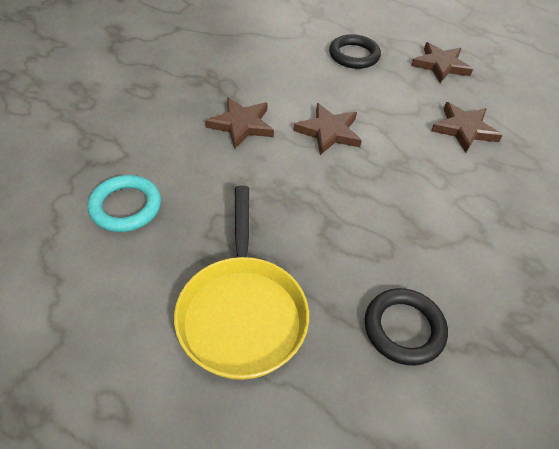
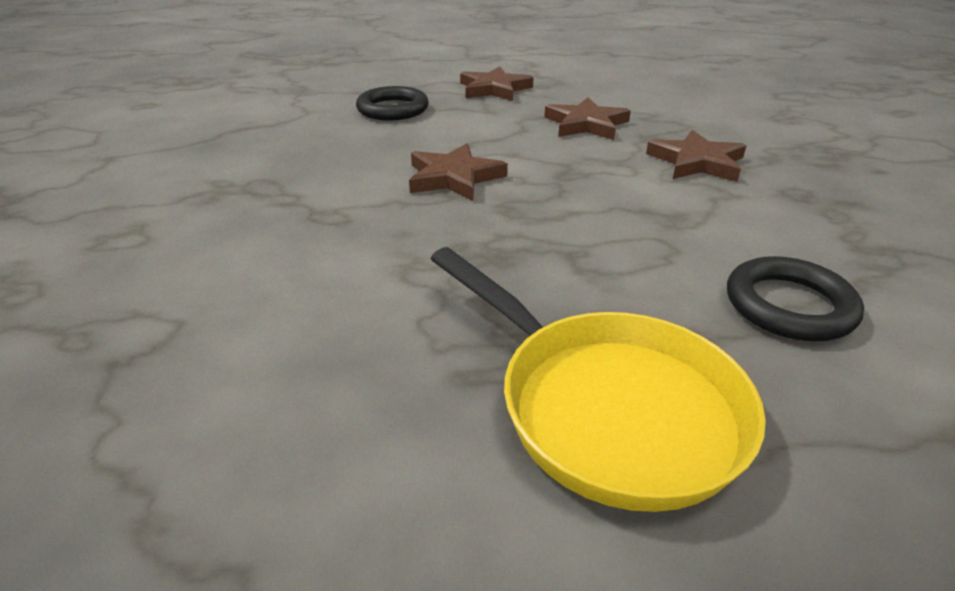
camera: 35 degrees left, 15 degrees down
(126, 207) = (258, 385): turquoise ring -> none
(241, 125) = (332, 214): brown star -> brown star (696, 162)

